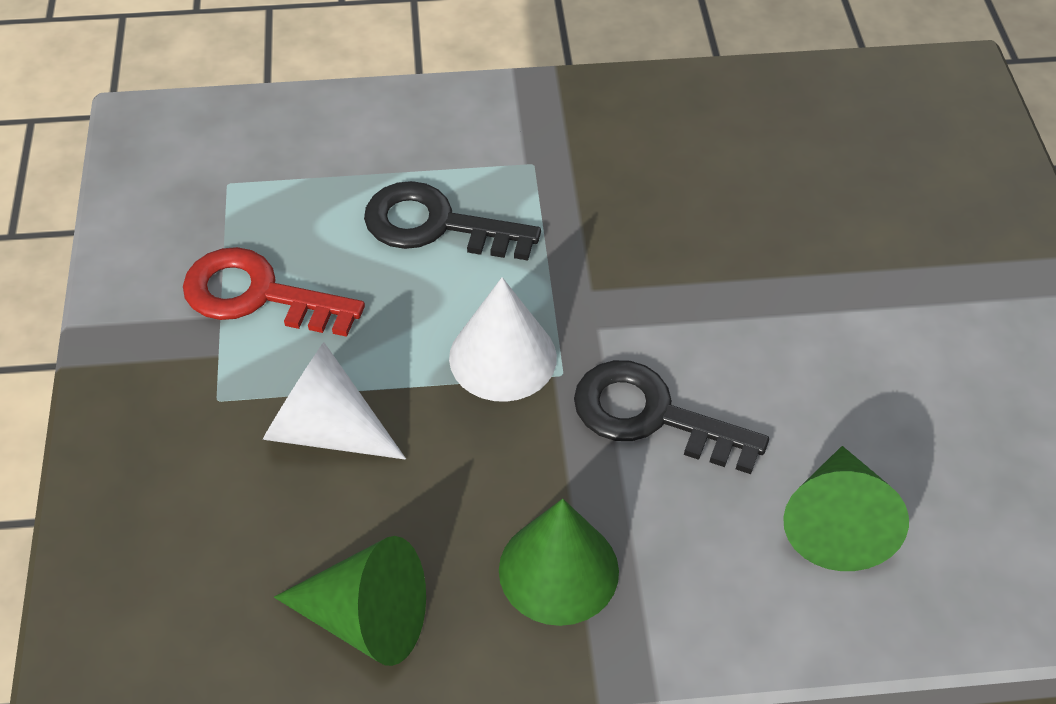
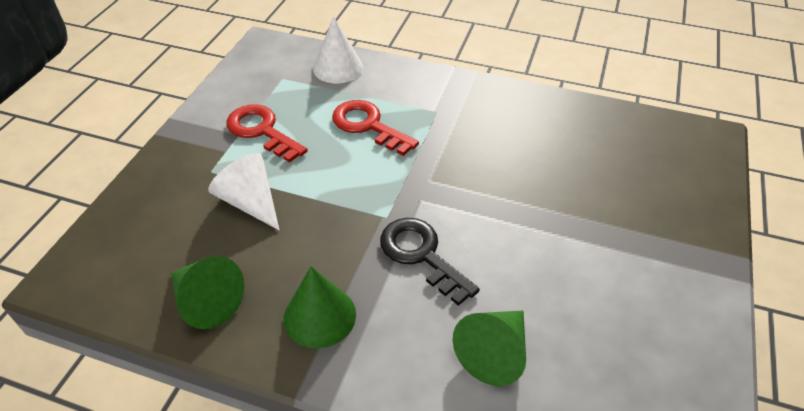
camera: 25 degrees right, 5 degrees down
(436, 225) = (368, 125): black key -> red key
(502, 357) = (360, 198): white cone -> white cone (338, 68)

